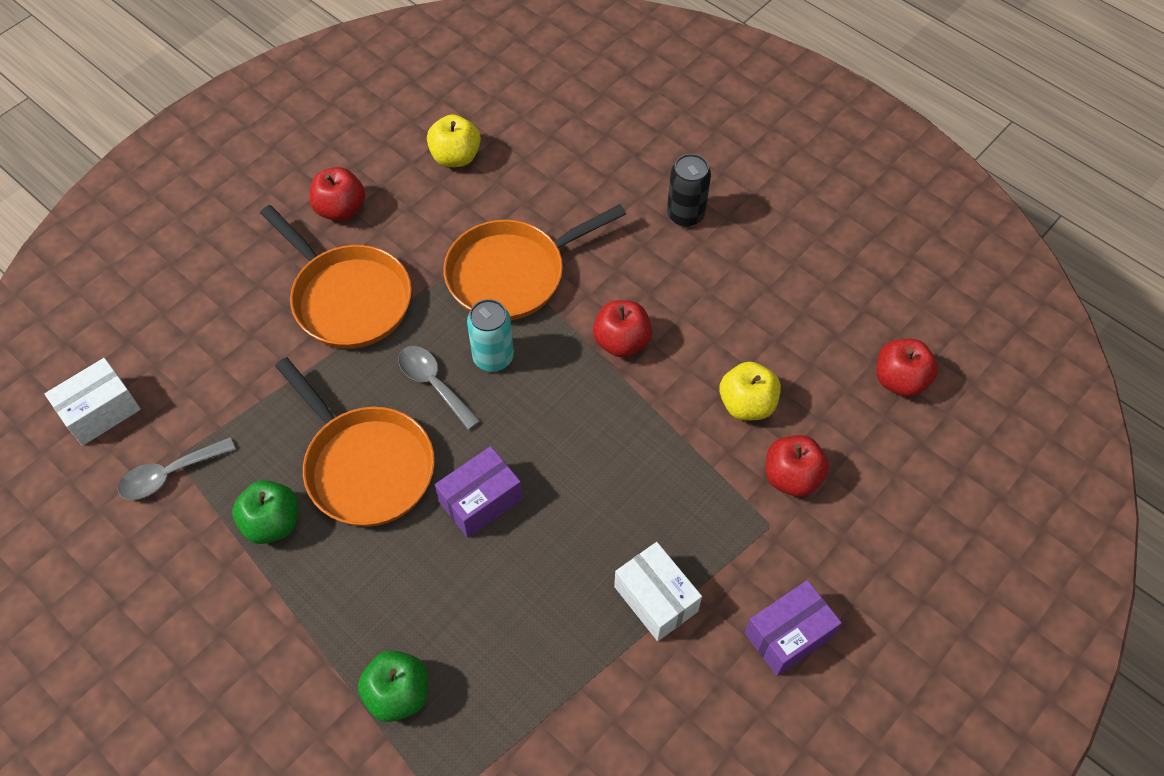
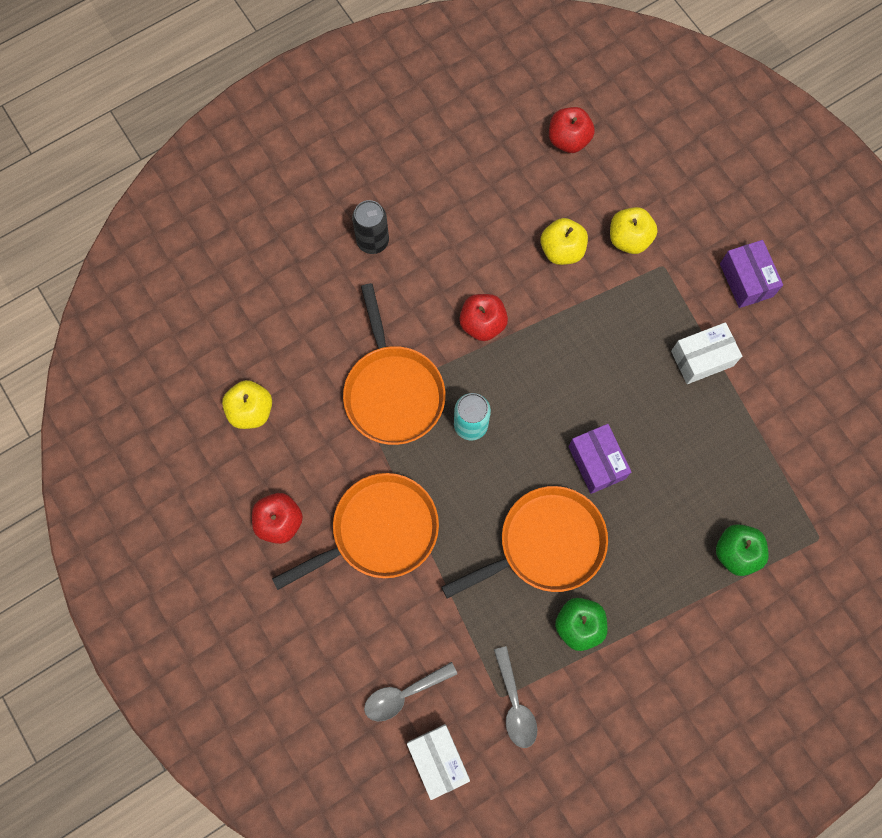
camera: 75 degrees left, 15 degrees up
(434, 384) = (484, 476): grey spoon -> grey spoon (404, 694)
(792, 477) = (629, 239): red apple -> yellow apple

